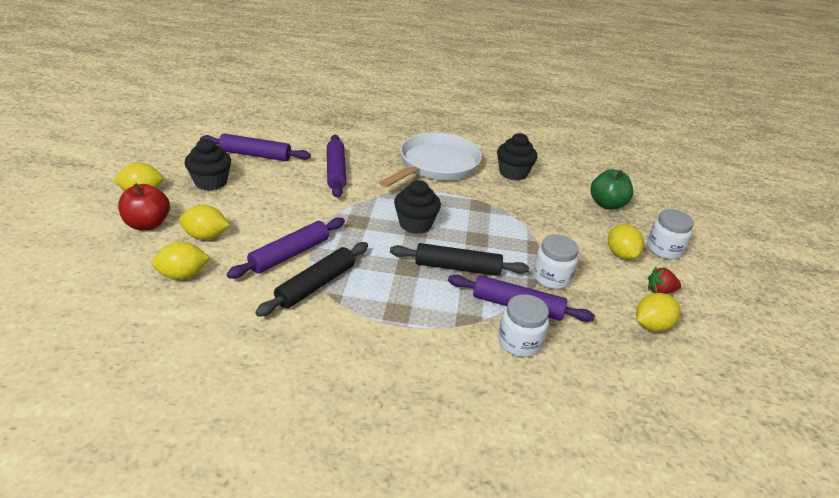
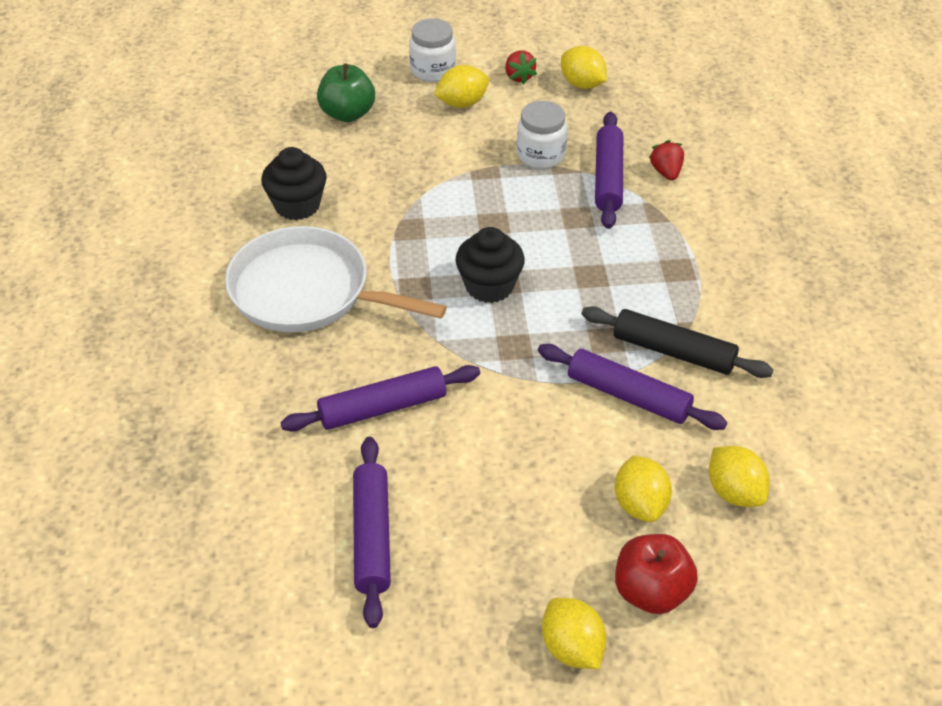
camera: 100 degrees left, 10 degrees up
(211, 182) = (493, 563): black cupcake -> none
(457, 267) = (565, 233): black rolling pin -> none
(519, 342) = (666, 172): white jar -> red strawberry

